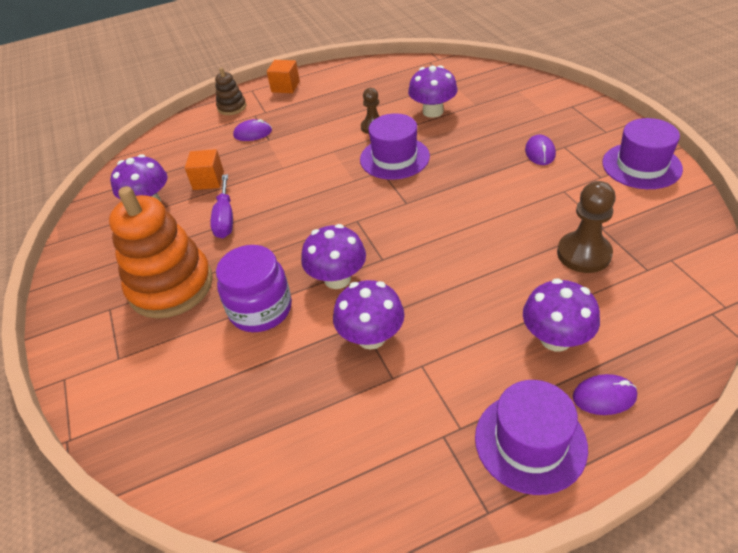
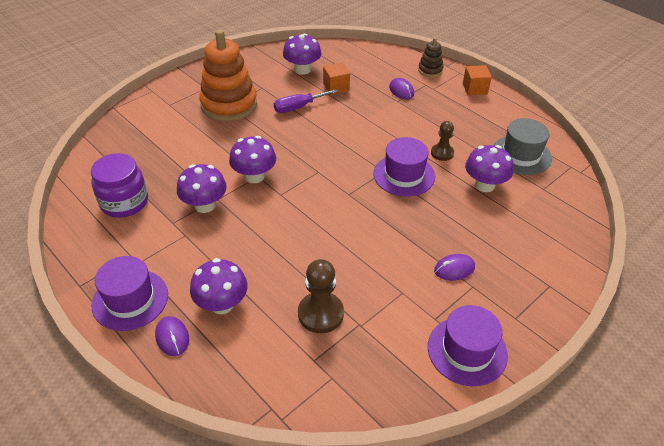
camera: 65 degrees right, 0 degrees up
(260, 309) = (218, 148): purple jar -> purple jar (124, 202)
(401, 83) = (521, 155): none -> grey hat

